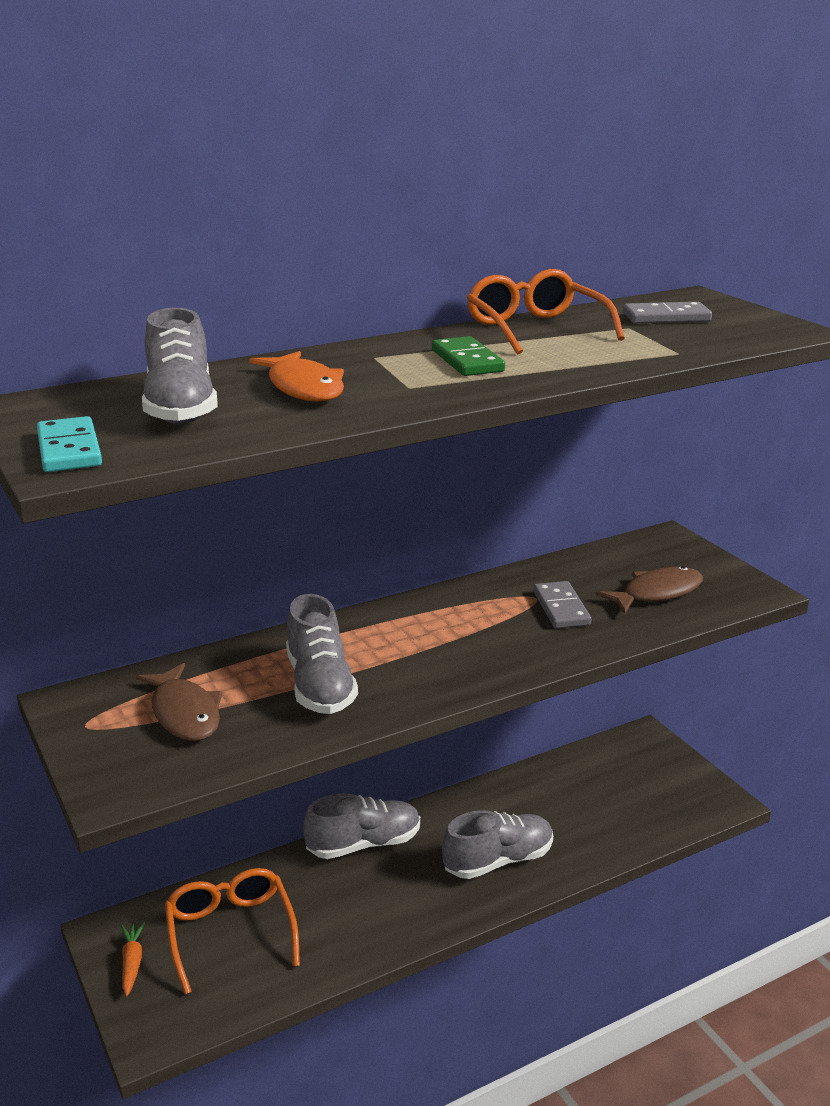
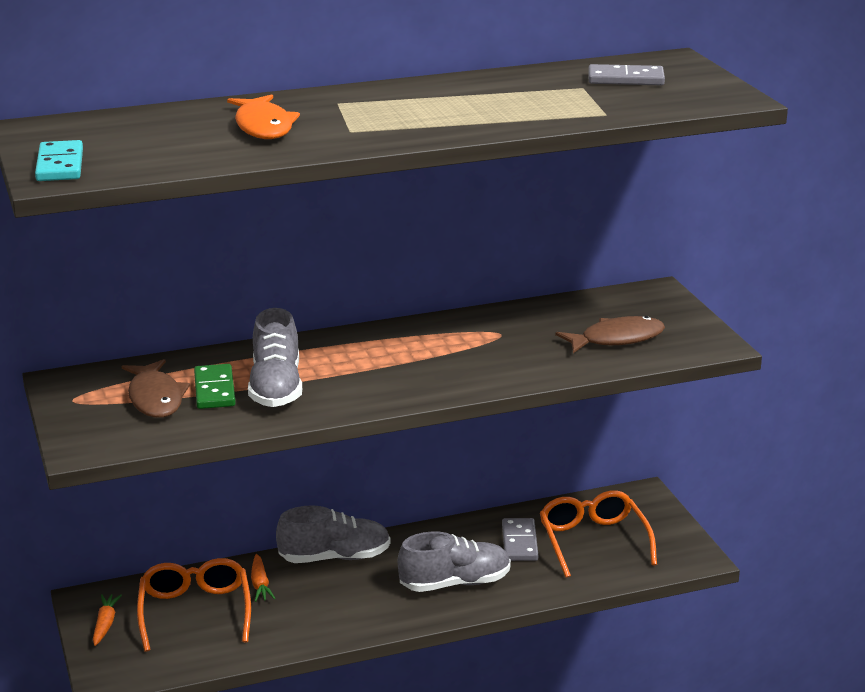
camera: 10 degrees right, 0 degrees up
(181, 408) = (157, 137): grey shoe -> none
(293, 888) = (260, 584): none -> orange carrot
(467, 361) = (414, 111): green domino -> green domino (214, 390)
(536, 329) = (496, 84): orange glasses -> orange glasses (593, 541)
(561, 608) = (519, 344): grey domino -> grey domino (519, 542)

